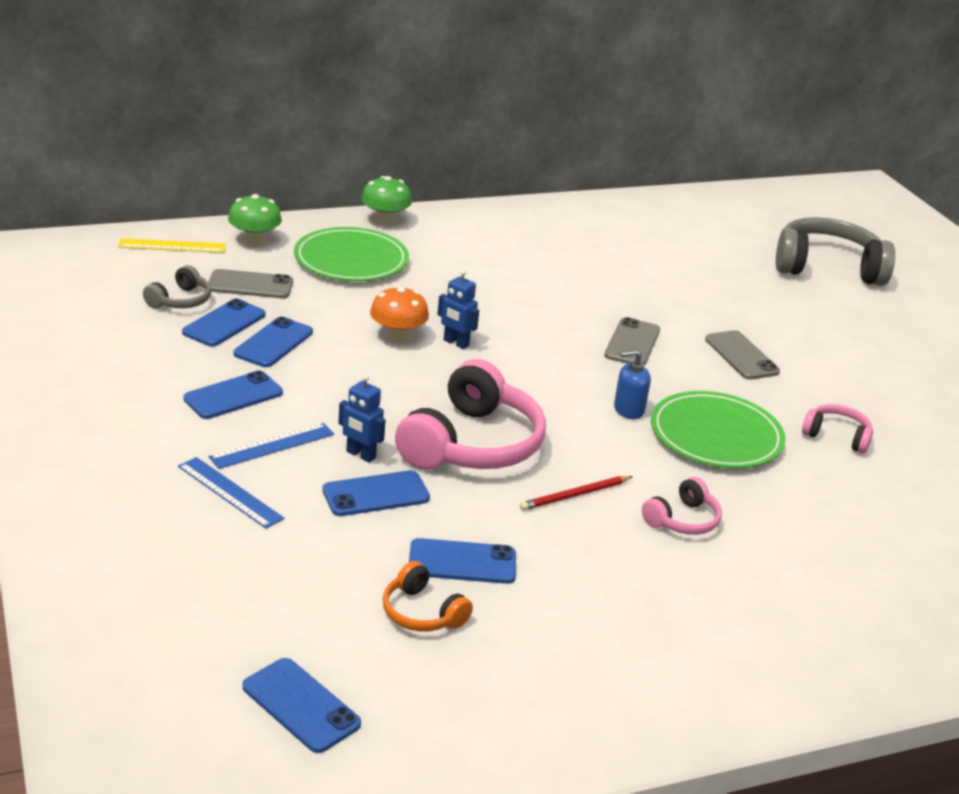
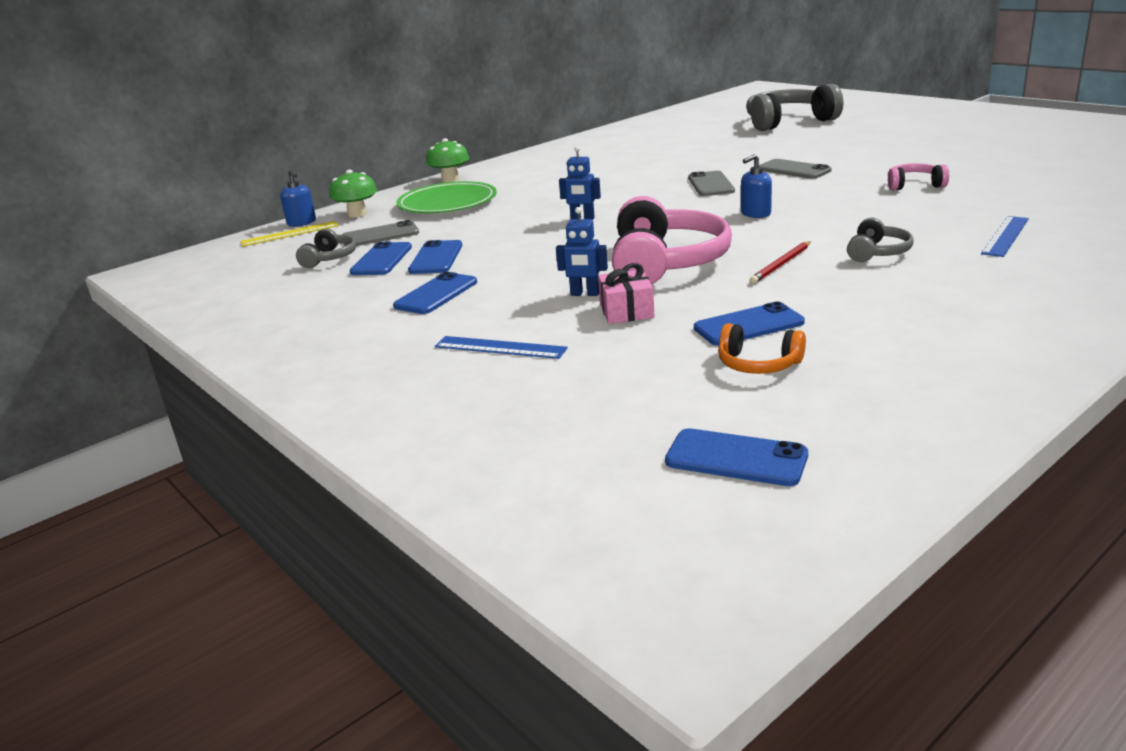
camera: 15 degrees left, 5 degrees down
(194, 232) = (302, 223): none -> blue soap dispenser
(272, 445) = (504, 311): blue ruler -> blue ruler (1005, 236)
(376, 494) = (626, 311): blue phone -> pink gift
(397, 337) = (533, 228): orange mushroom -> none
(683, 520) = (877, 252): pink headphones -> grey headphones
(716, 435) = (835, 208): green plate -> none

